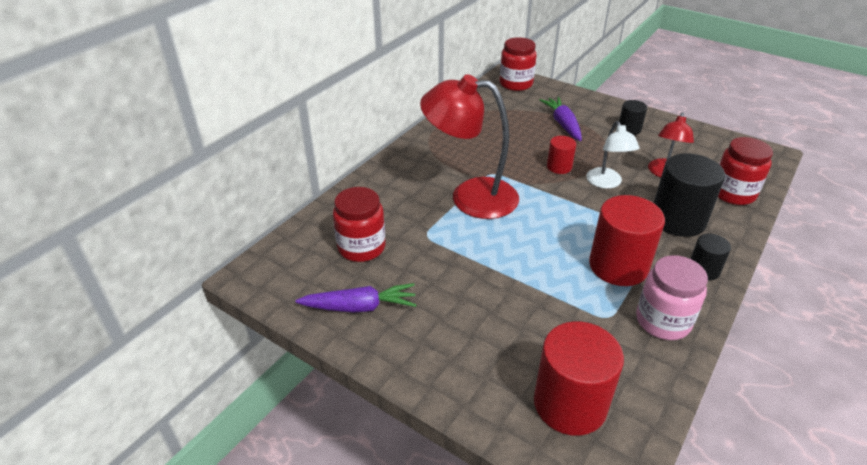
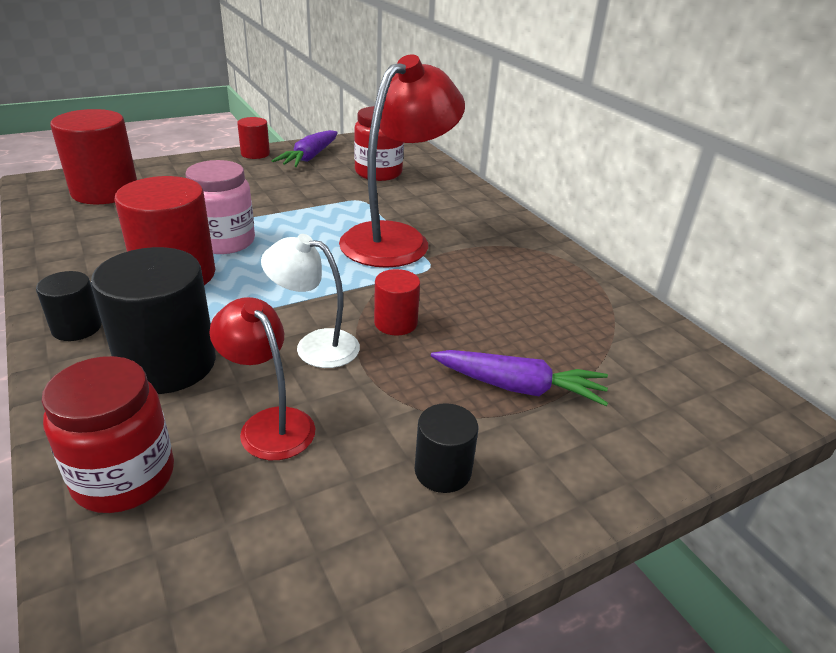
camera: 115 degrees right, 5 degrees down
(383, 353) = (255, 154): none -> red cylinder
(516, 84) = (720, 403): red jar -> none
(663, 321) = (81, 262): pink jar -> pink jar (224, 241)

